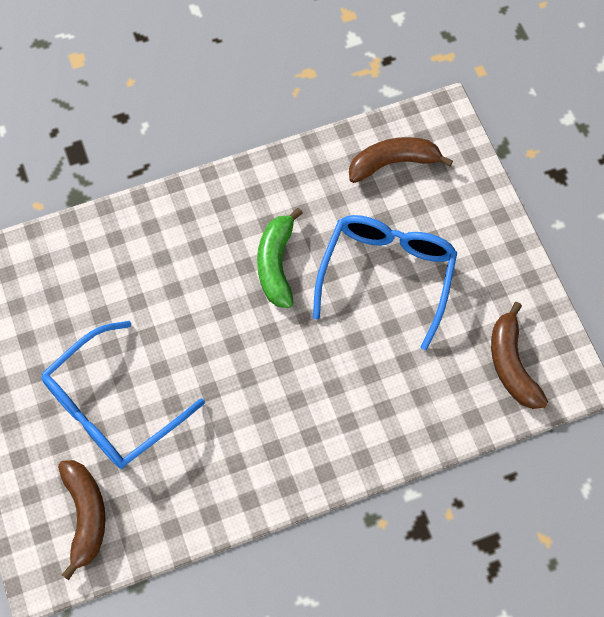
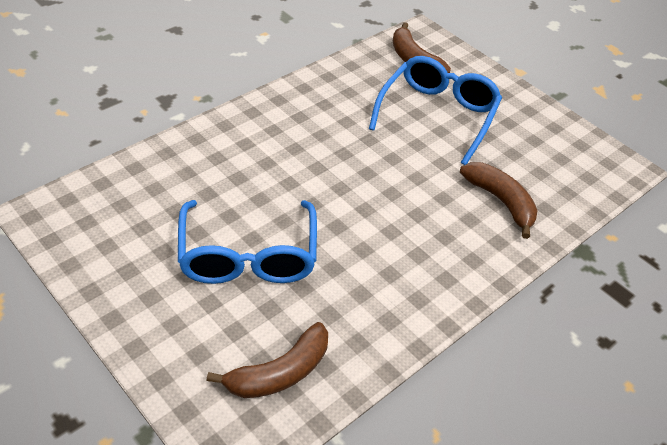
camera: 155 degrees right, 20 degrees down
(276, 264) = (362, 239): green banana -> none
(511, 364) = (103, 212): brown banana -> brown banana (501, 201)

